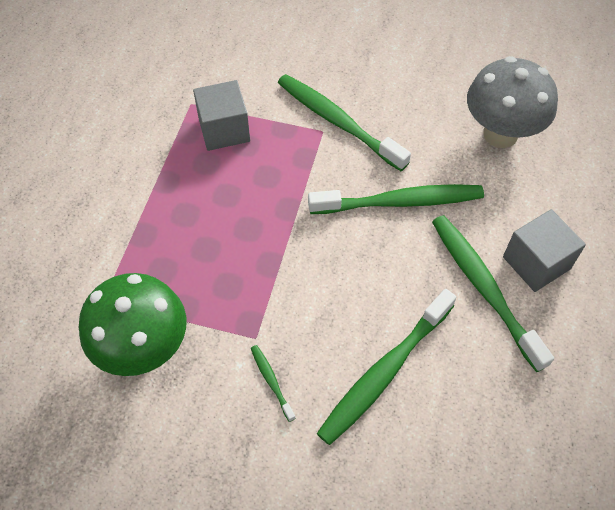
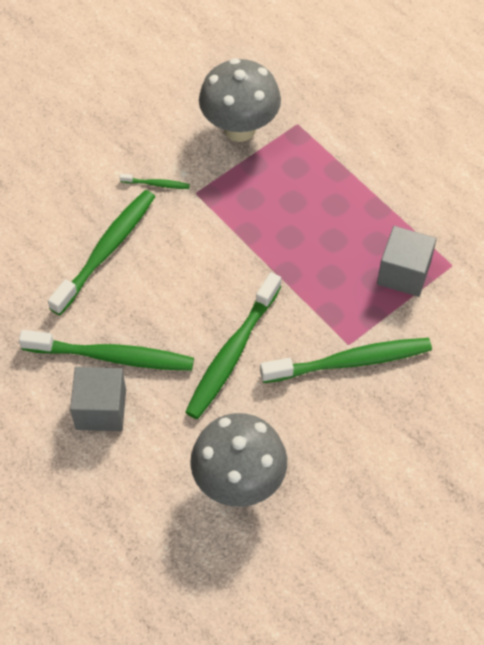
camera: 125 degrees right, 0 degrees up
(144, 349) = (239, 129): green mushroom -> grey mushroom
(384, 372) = (106, 250): green toothbrush -> green toothbrush turned 45 degrees clockwise

